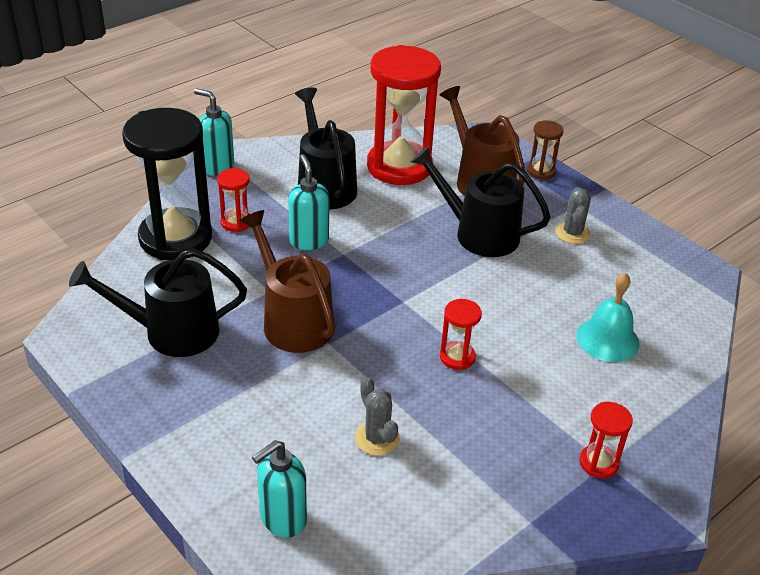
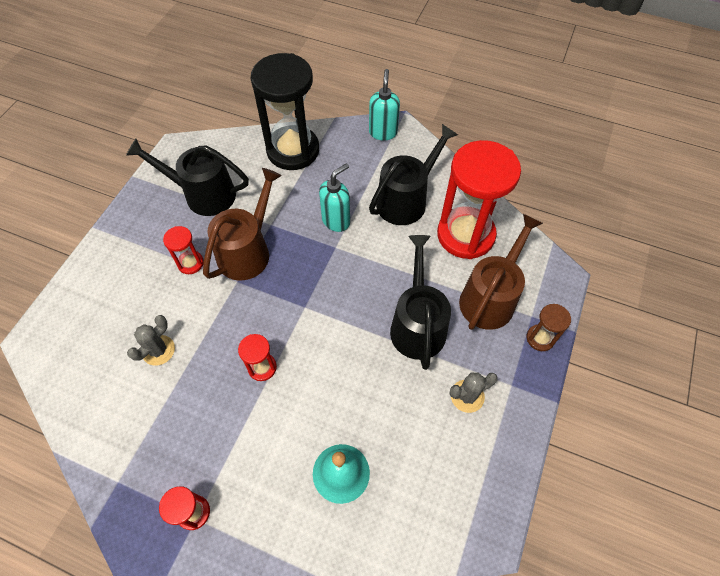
camera: 65 degrees right, 20 degrees up
(172, 332) = (203, 194): black watering can -> black watering can turned 45 degrees counterclockwise
(236, 222) = (329, 172): red hourglass -> red hourglass (190, 263)
(282, 519) = (71, 328): turquoise soap dispenser -> none

